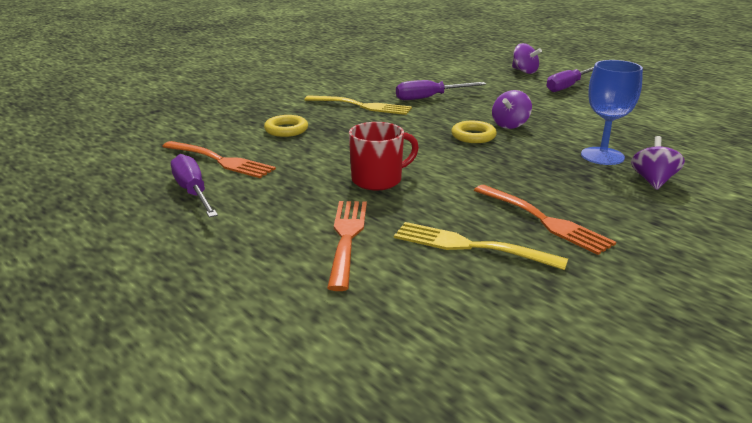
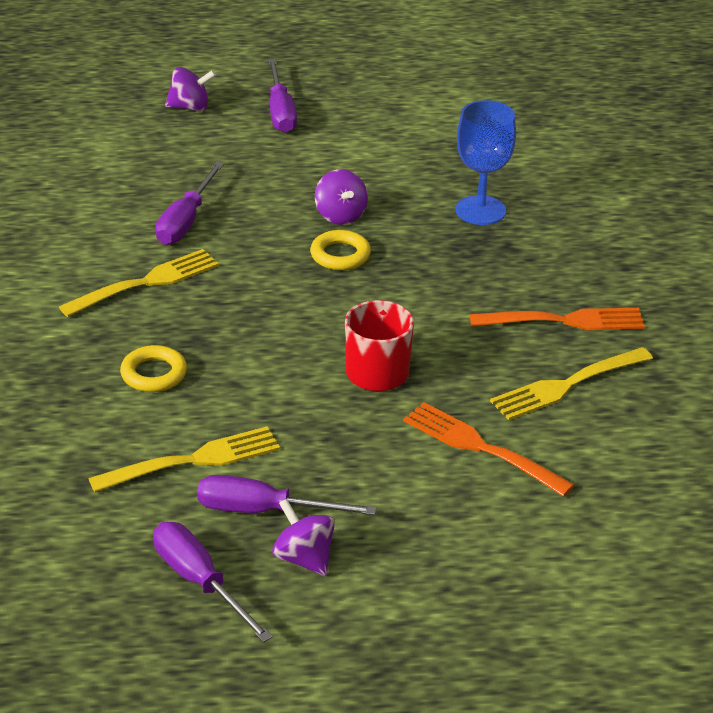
camera: 55 degrees left, 10 degrees up
(105, 196) = (200, 582): none -> purple screwdriver
(220, 161) = (193, 460): orange fork -> yellow fork
(653, 181) = (558, 218): purple spinning top -> purple spinning top (304, 558)

